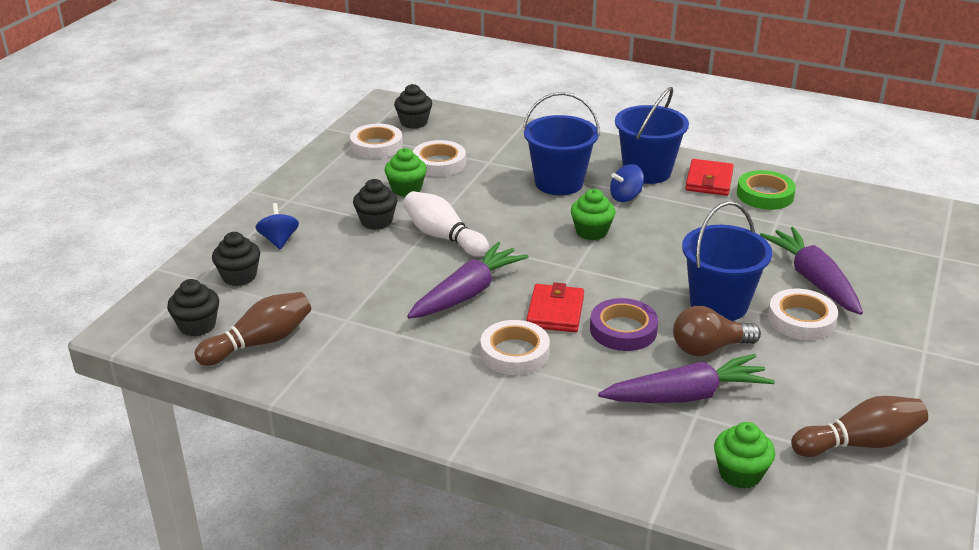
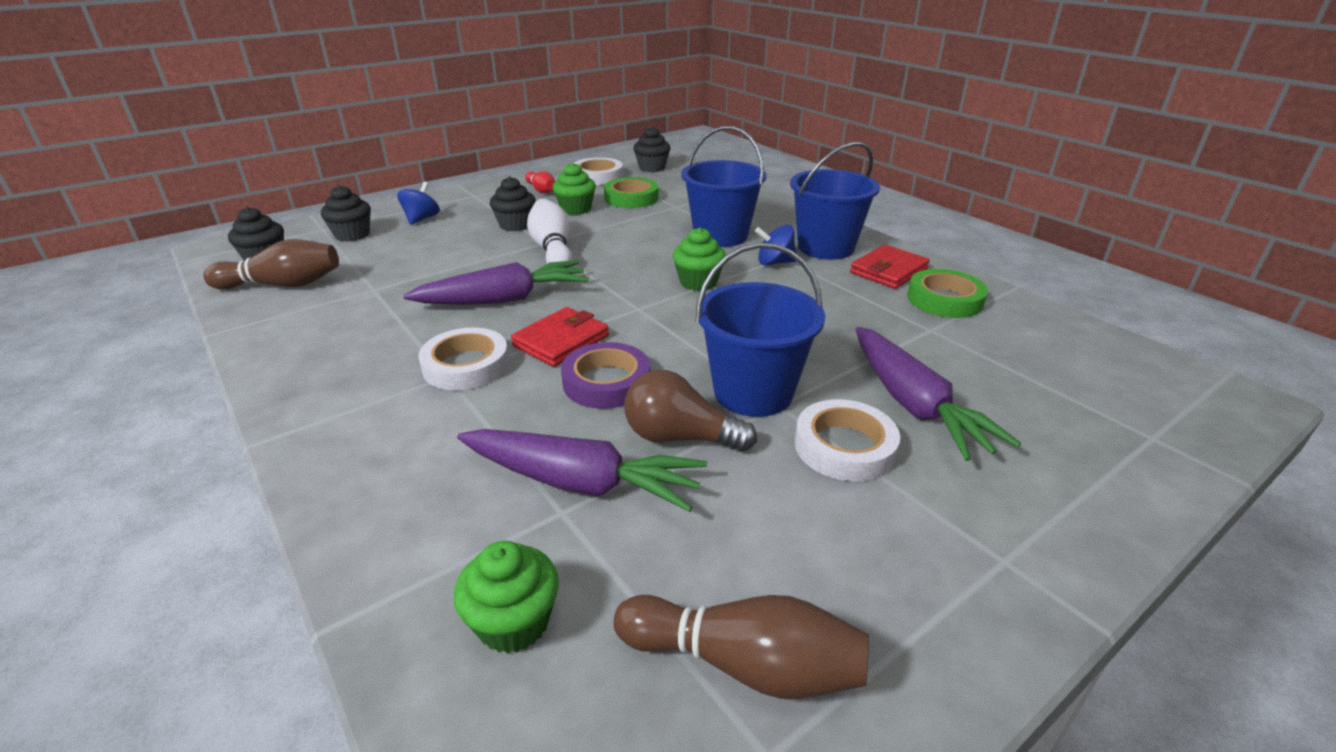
camera: 30 degrees right, 0 degrees up
(345, 176) = (541, 190): none -> red bowling pin
(439, 163) = (631, 198): white tape -> green tape
(813, 280) = (914, 405): purple carrot -> purple carrot turned 150 degrees clockwise

